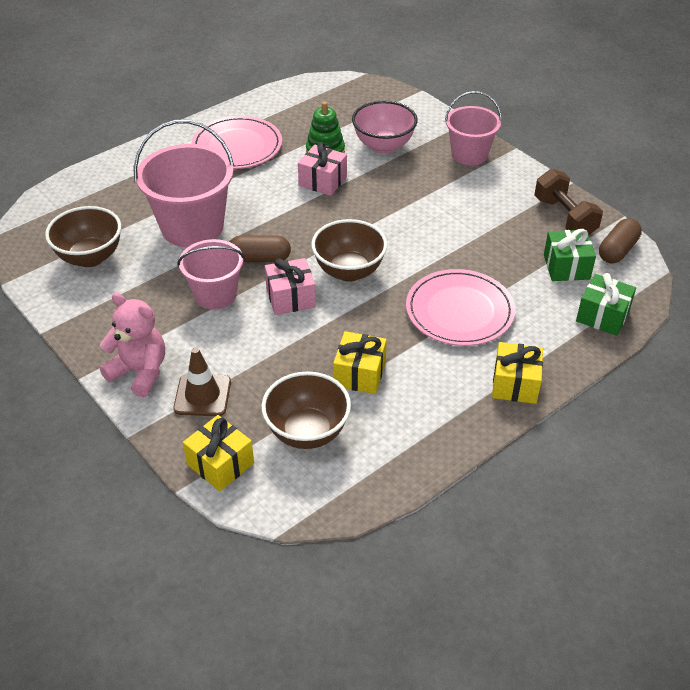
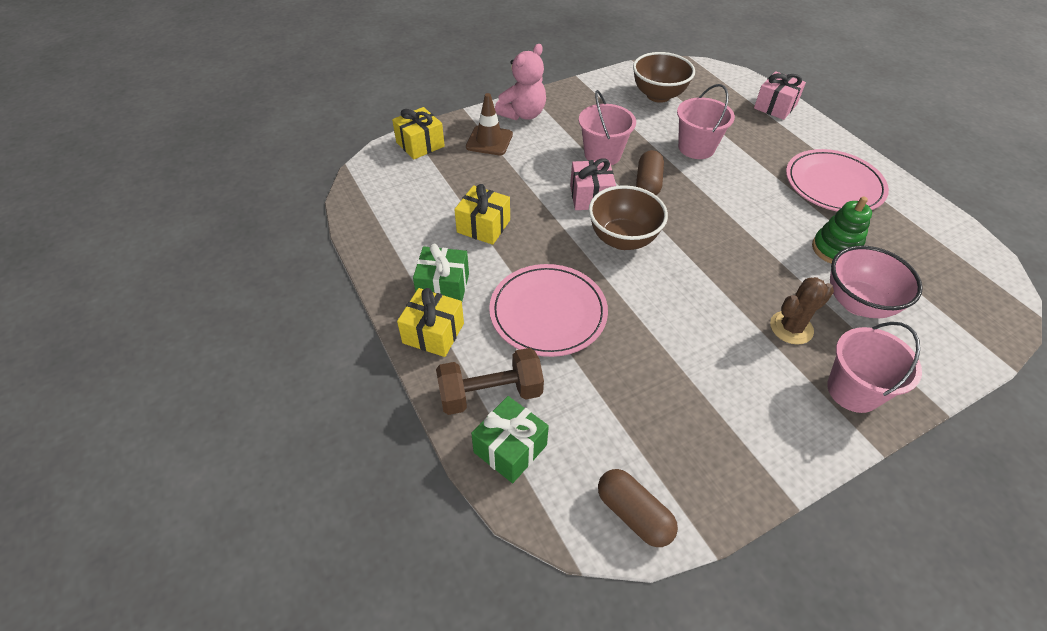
camera: 100 degrees right, 5 degrees up
(192, 227) = (696, 148): pink bucket -> pink bucket, size x0.63
(307, 432) = (431, 188): brown bowl -> none
(323, 181) = (776, 240): pink gift -> pink gift (775, 106)
(422, 178) = (791, 328): none -> brown cactus
(564, 217) = (711, 468): brown dumbbell -> brown dumbbell (490, 394)
(566, 267) = (606, 437): green gift -> green gift (443, 287)

